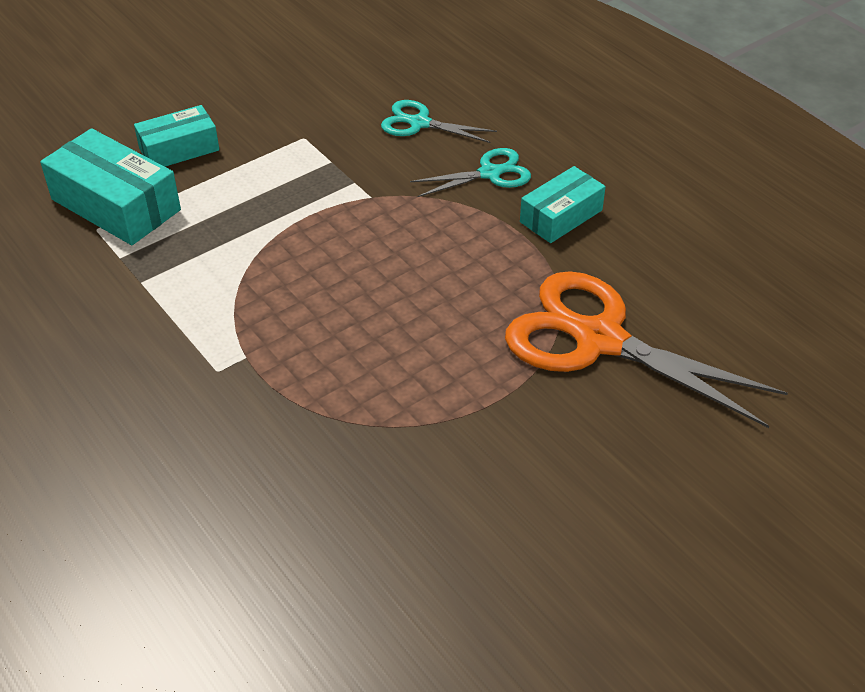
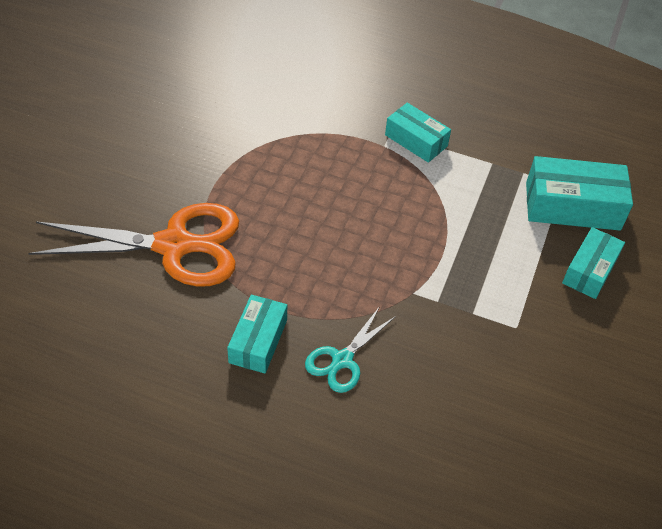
camera: 145 degrees right, 5 degrees up
(198, 346) = (416, 140): none -> turquoise box
(420, 123) = (441, 390): turquoise scissors -> none

